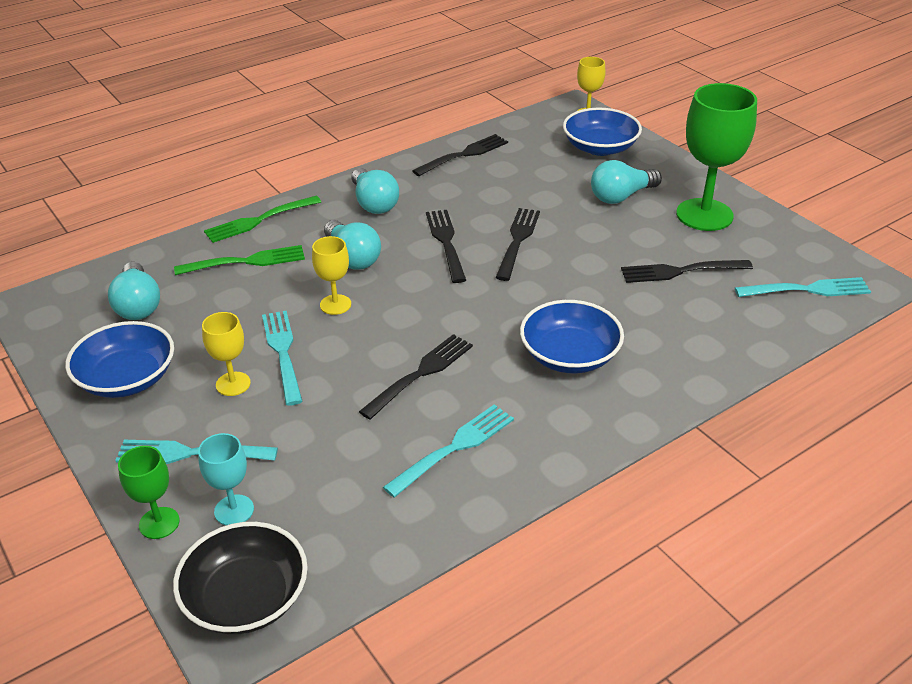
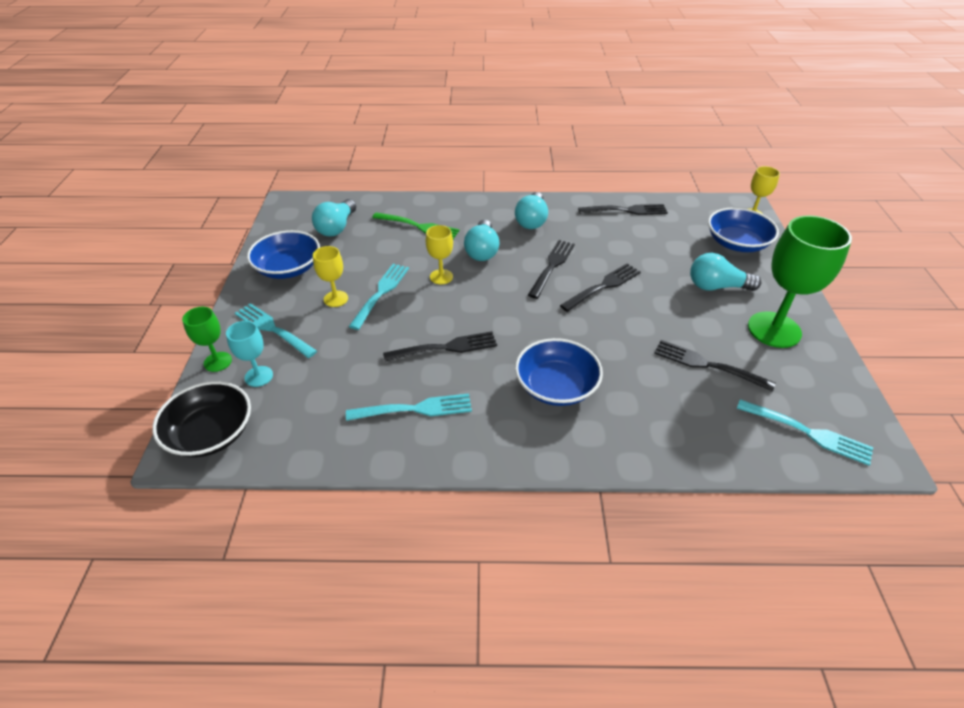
camera: 35 degrees right, 5 degrees up
(260, 220) = (452, 203): green fork -> none

